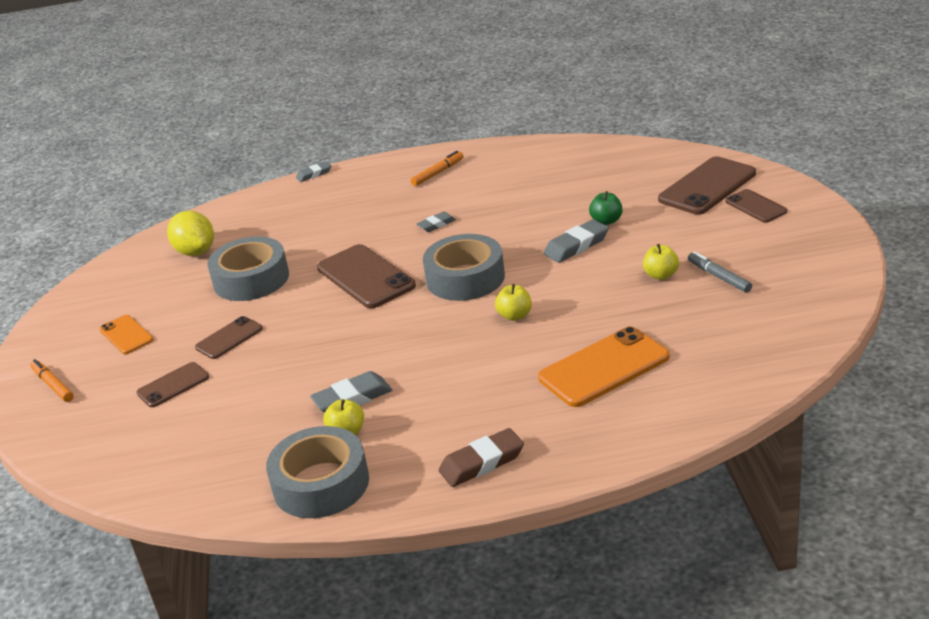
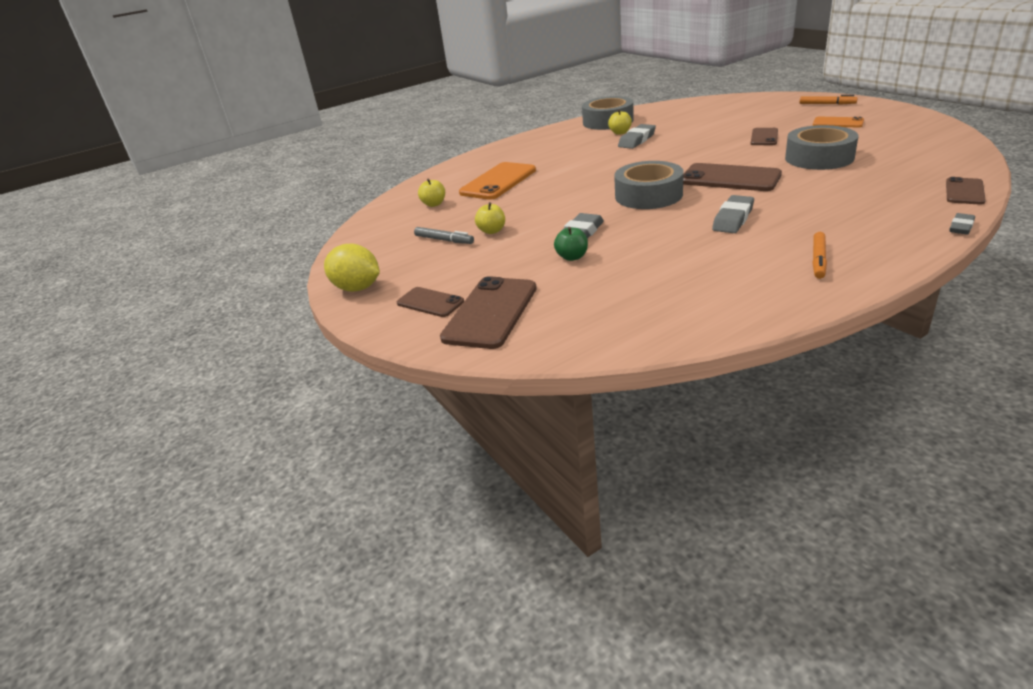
camera: 155 degrees right, 0 degrees up
(173, 385) = (754, 120): brown phone -> brown phone (964, 191)
(196, 252) = (909, 158): yellow lemon -> yellow lemon (357, 288)
(436, 224) = (733, 219): grey eraser -> grey eraser, size x1.64
(482, 463) = (535, 142): brown eraser -> none
(515, 315) = (583, 187): yellow apple -> yellow apple (434, 204)

